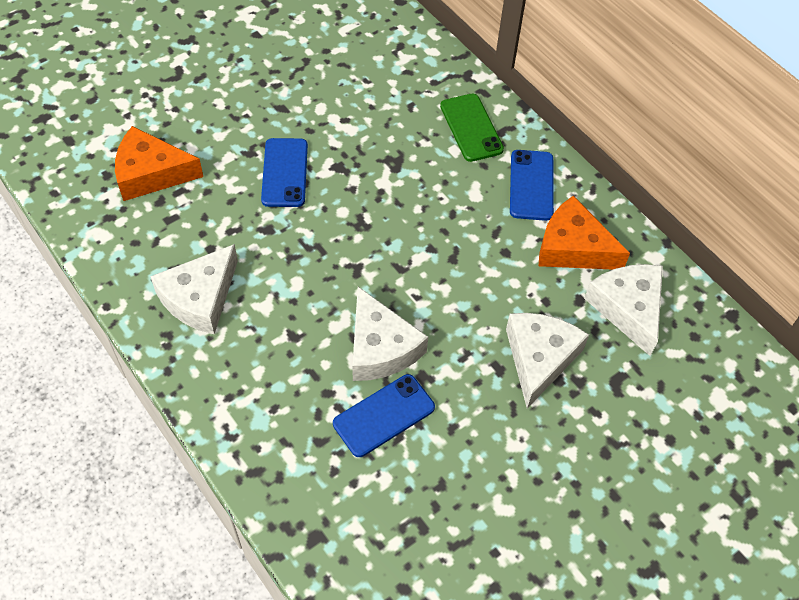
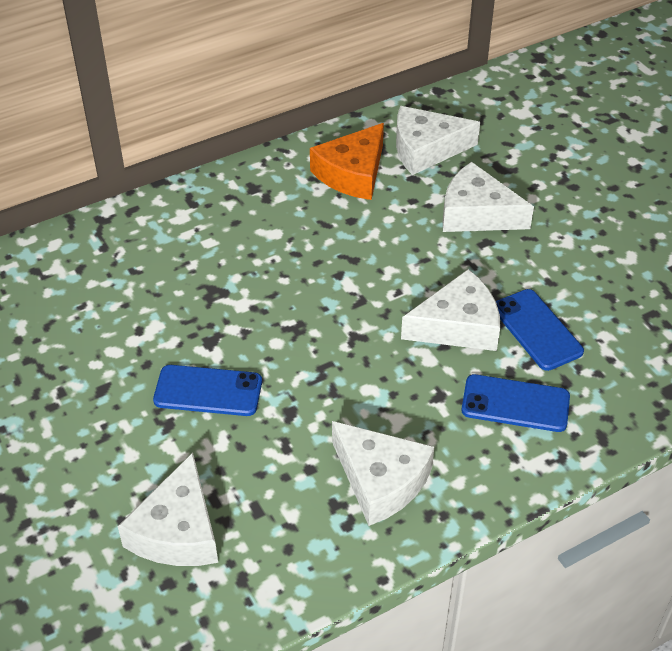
camera: 80 degrees left, 10 degrees down
(151, 173) = (177, 530): orange cheese -> white cheese
(471, 128) = (181, 225): green phone -> none
(531, 185) = (270, 191): blue phone -> blue phone (515, 404)

